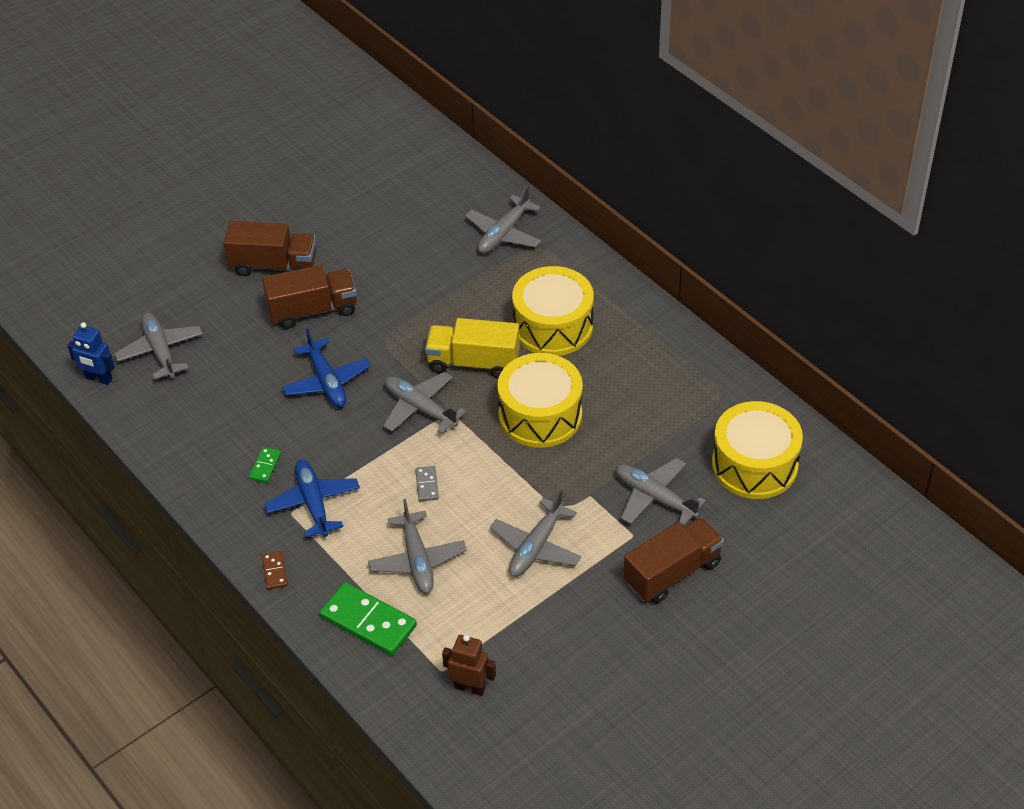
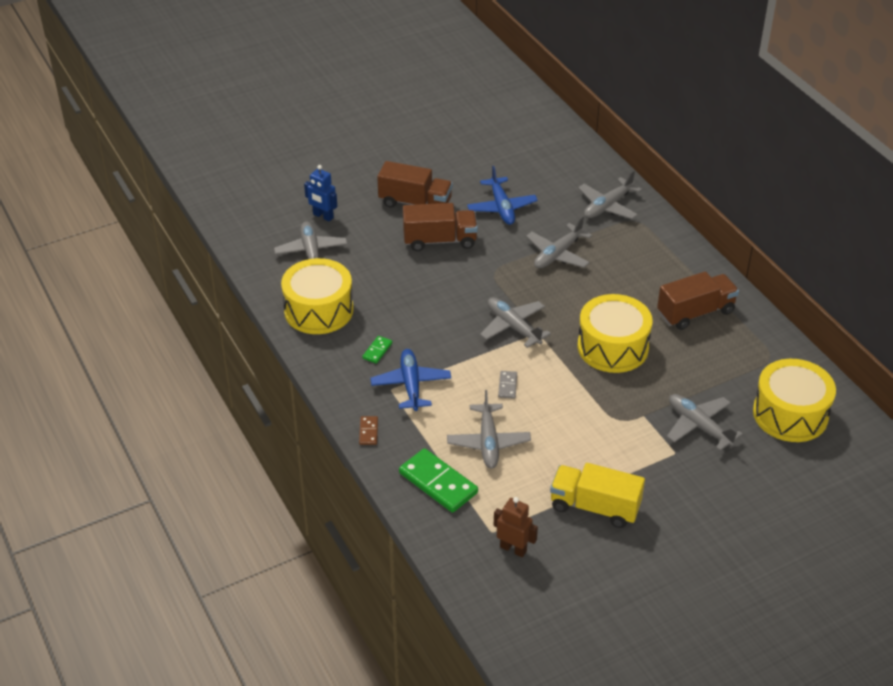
camera: 10 degrees right, 5 degrees down
(98, 378) = (258, 265): blue robot -> blue robot (323, 216)
(326, 382) = (440, 295): blue plane -> blue plane (501, 207)
(473, 362) = (564, 299): yellow truck -> yellow truck (595, 507)
(536, 547) = (590, 448): grey plane -> grey plane (557, 254)
(553, 326) = (636, 281): yellow drum -> yellow drum (318, 310)
(672, 573) = (704, 488): brown truck -> brown truck (695, 313)

